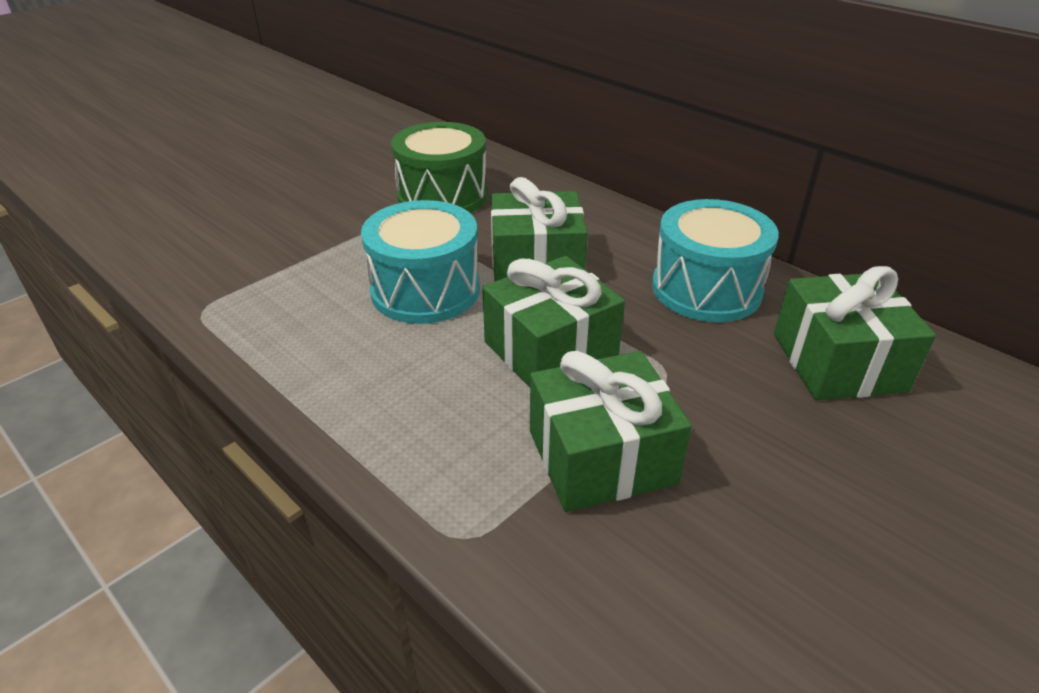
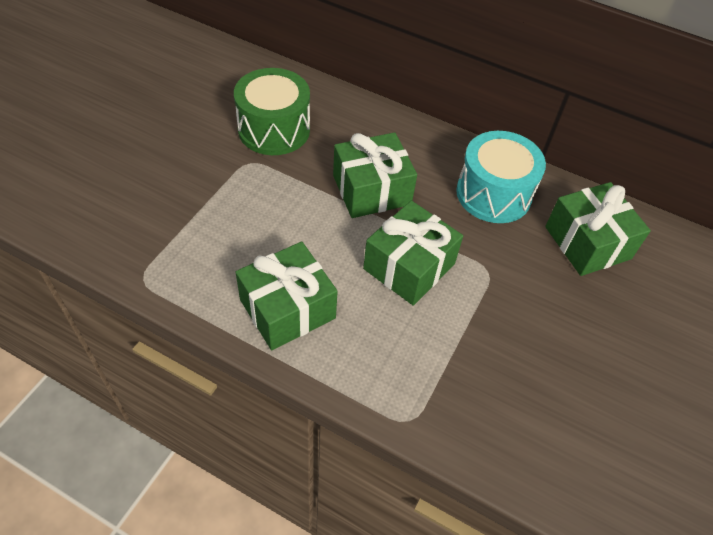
camera: 20 degrees left, 15 degrees up
(425, 290) = (302, 229): turquoise drum -> none
(601, 457) = (468, 345): green gift -> green gift (287, 309)

